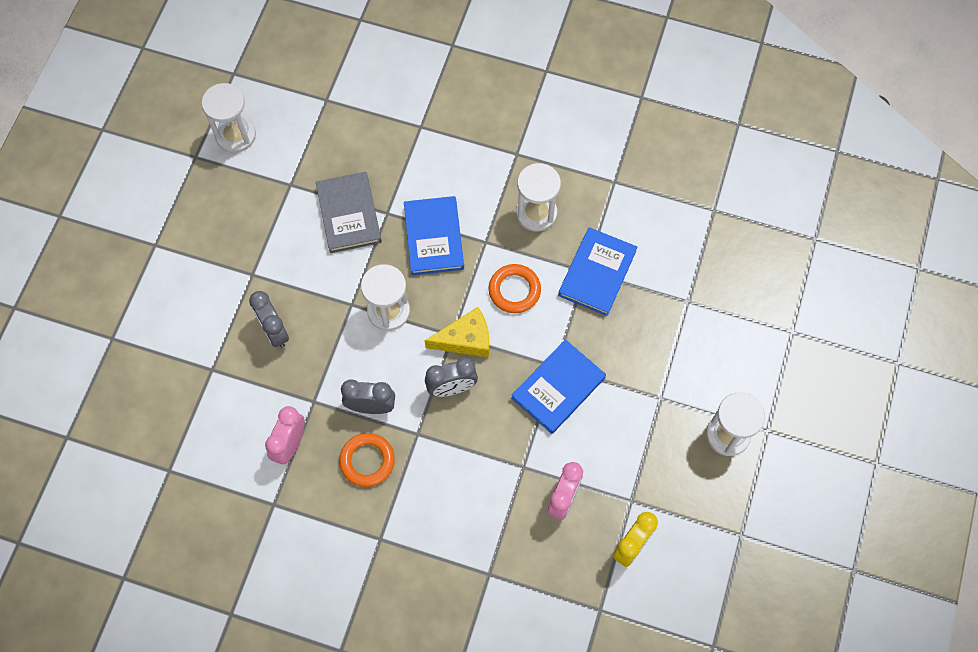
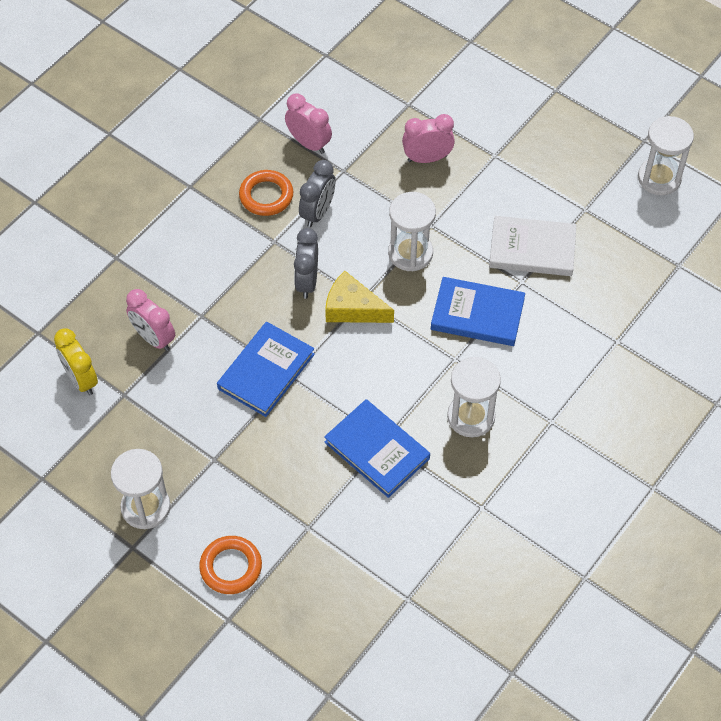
camera: 110 degrees right, 10 degrees down
(274, 331) = (427, 158): grey clock -> pink clock
(349, 214) = (532, 249): grey book -> white book
(466, 339) = (352, 308): yellow cheese -> yellow cheese turned 105 degrees clockwise
(514, 290) = (388, 367): orange ring -> orange ring (231, 567)
(558, 388) = (266, 371): blue book -> blue book turned 60 degrees clockwise

